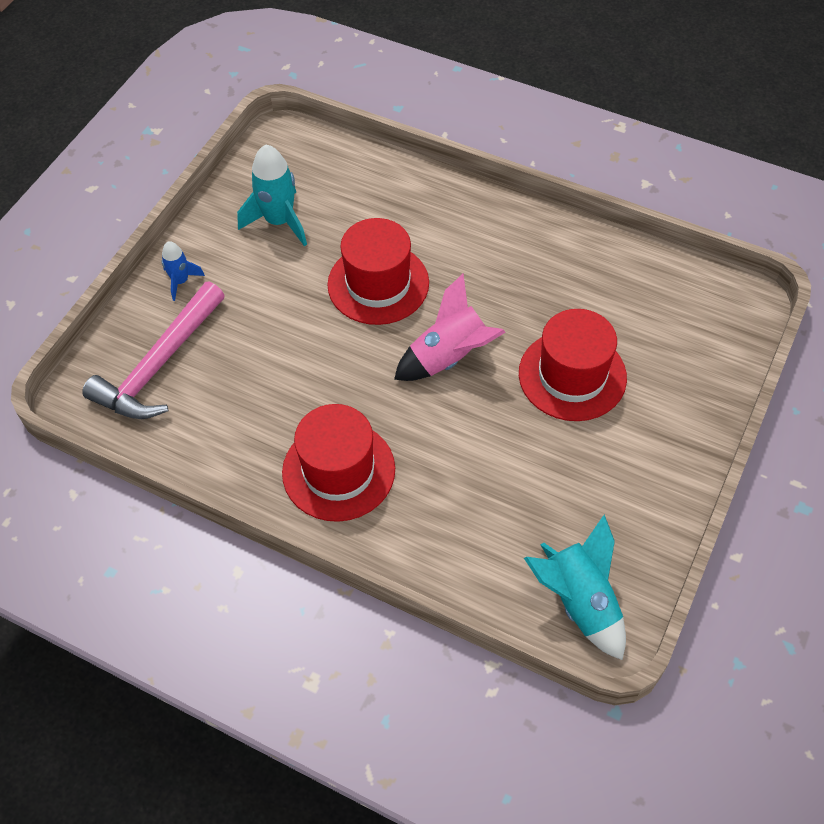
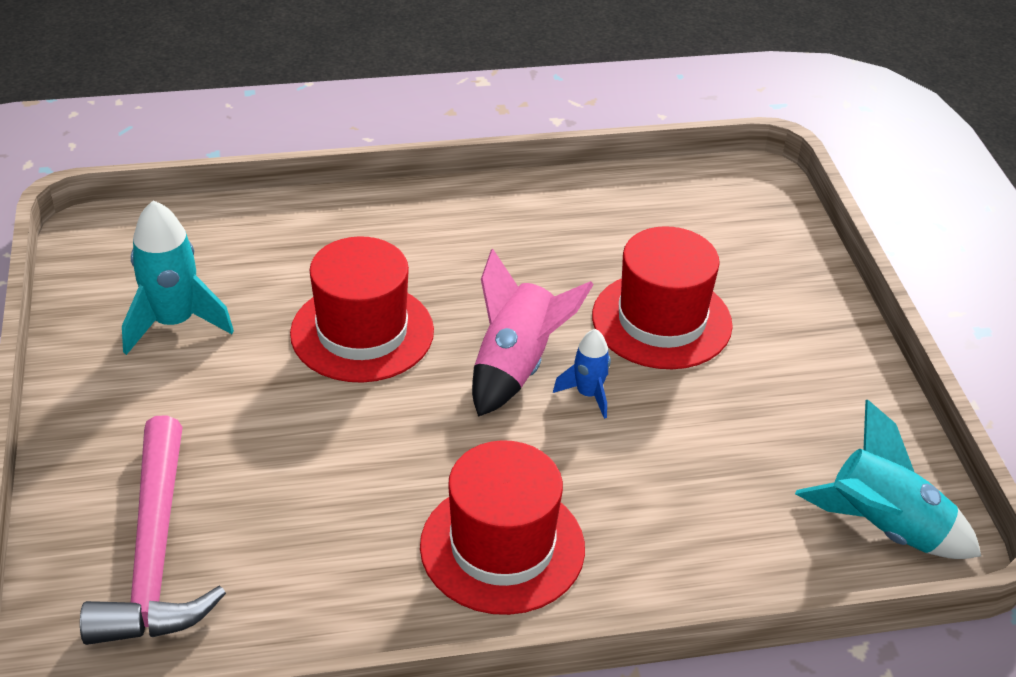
camera: 40 degrees left, 15 degrees down
(181, 281) = (97, 445): blue rocket -> blue rocket (588, 394)

